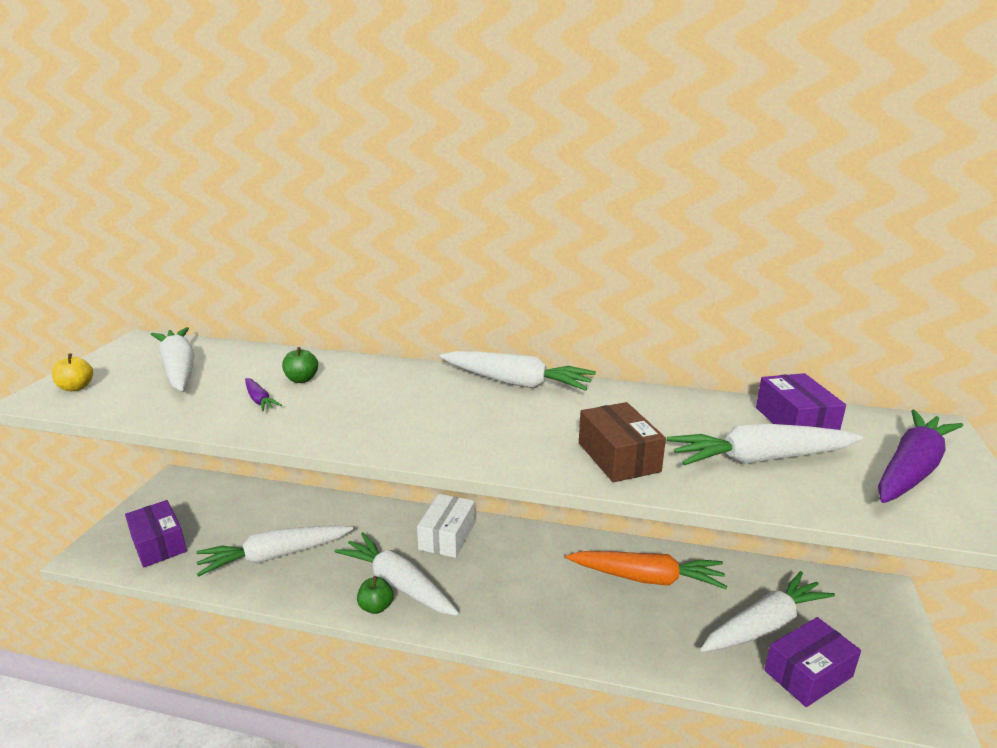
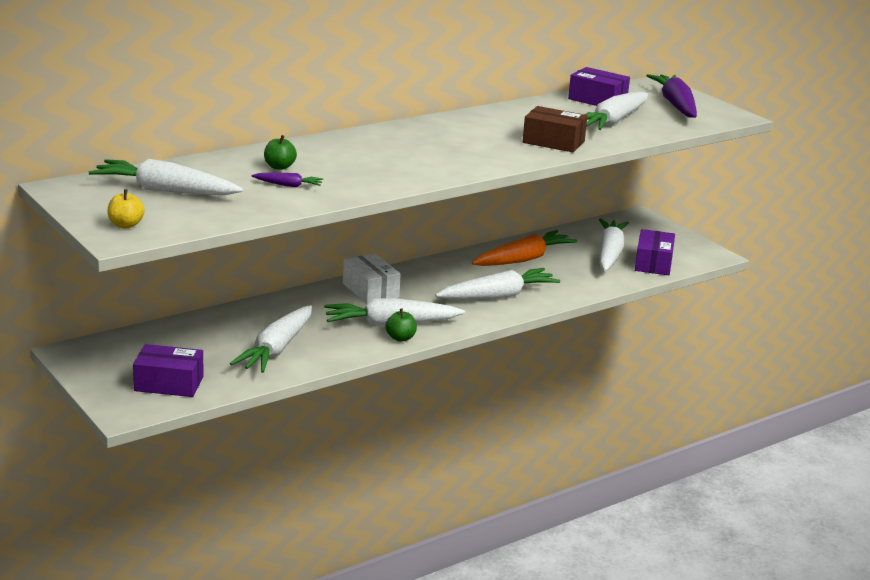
camera: 50 degrees left, 0 degrees up
(516, 383) = (419, 126): white carrot -> white carrot (498, 296)

